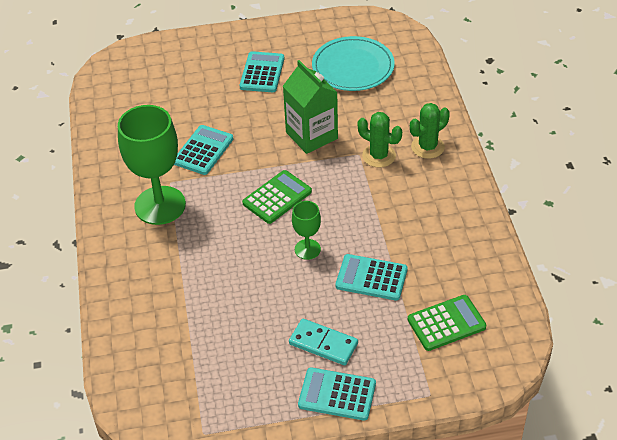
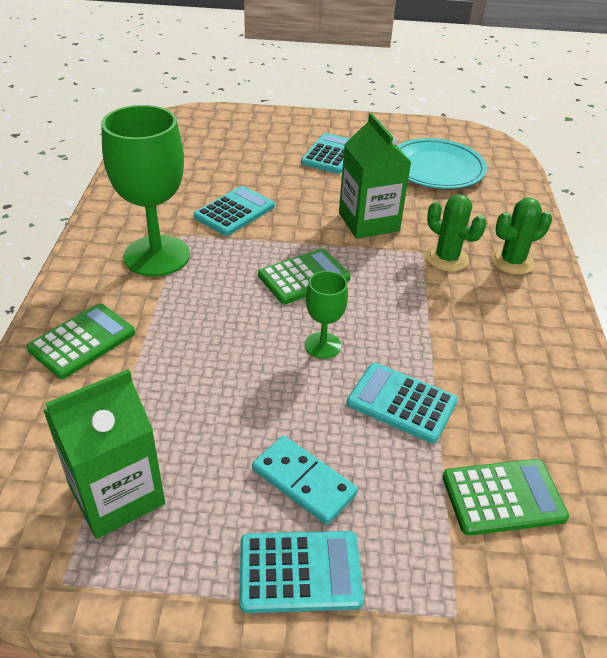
camera: 10 degrees right, 5 degrees down
(139, 286) = (82, 341): none -> green calculator
(211, 379) = (116, 494): none -> green carton
(337, 394) = (300, 572): turquoise calculator -> turquoise calculator turned 150 degrees clockwise

